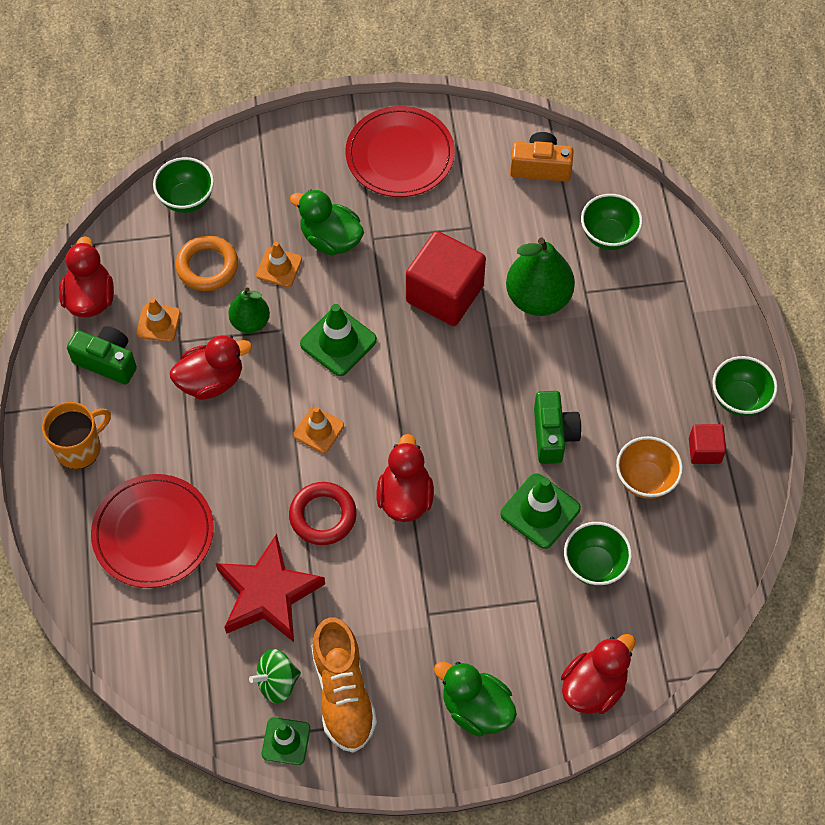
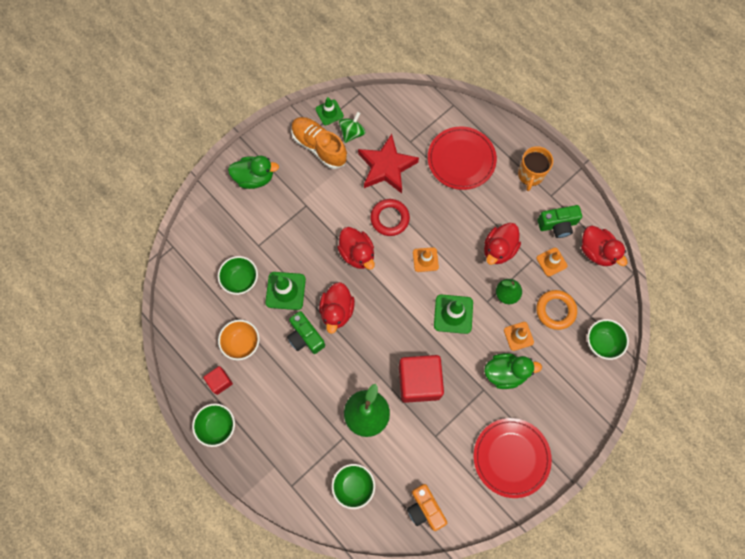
camera: 145 degrees right, 10 degrees up
(540, 167) = (424, 508): orange camera -> orange camera turned 90 degrees clockwise
(593, 686) = (206, 222): red duck -> red duck (337, 311)

